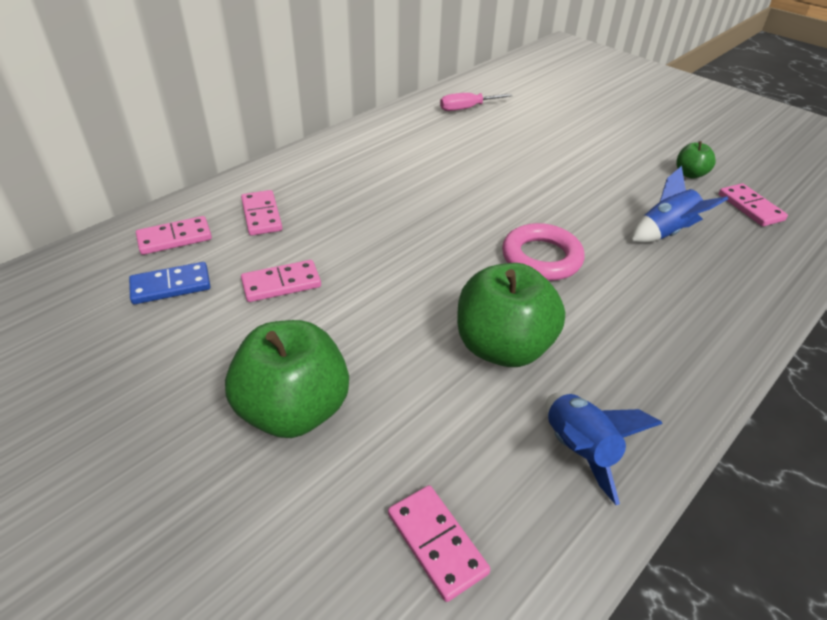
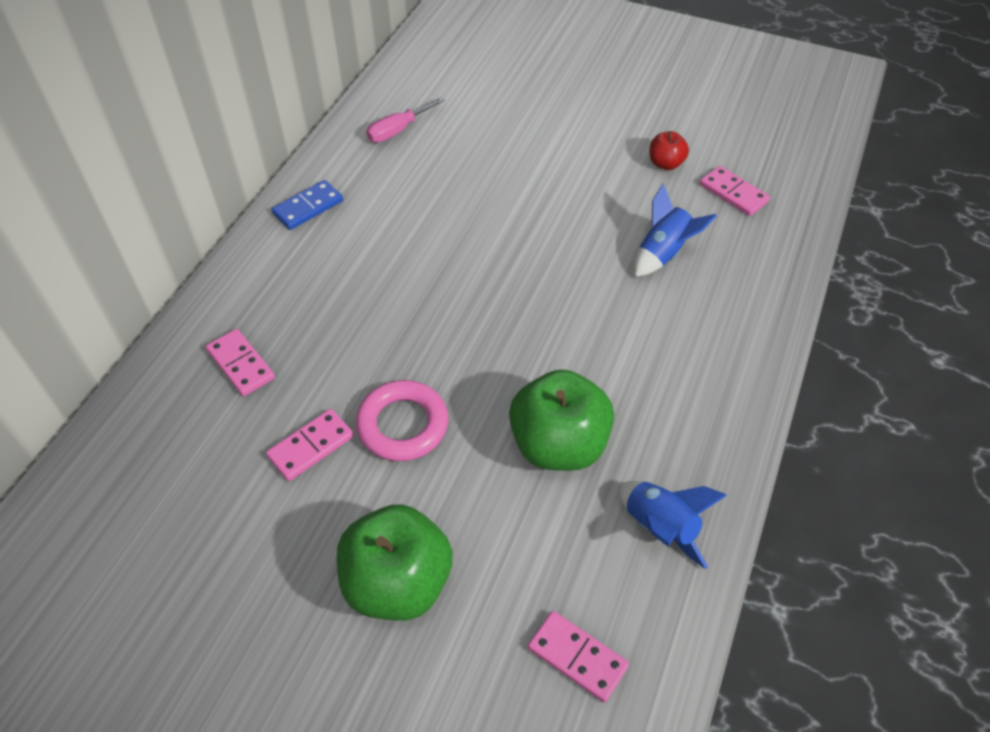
camera: 20 degrees left, 10 degrees up
(171, 286) = (194, 490): blue domino -> blue domino (308, 207)
(175, 238) = (160, 428): pink domino -> none
(541, 258) = (556, 325): pink ring -> pink ring (402, 425)
(690, 174) = (665, 164): green apple -> red apple

